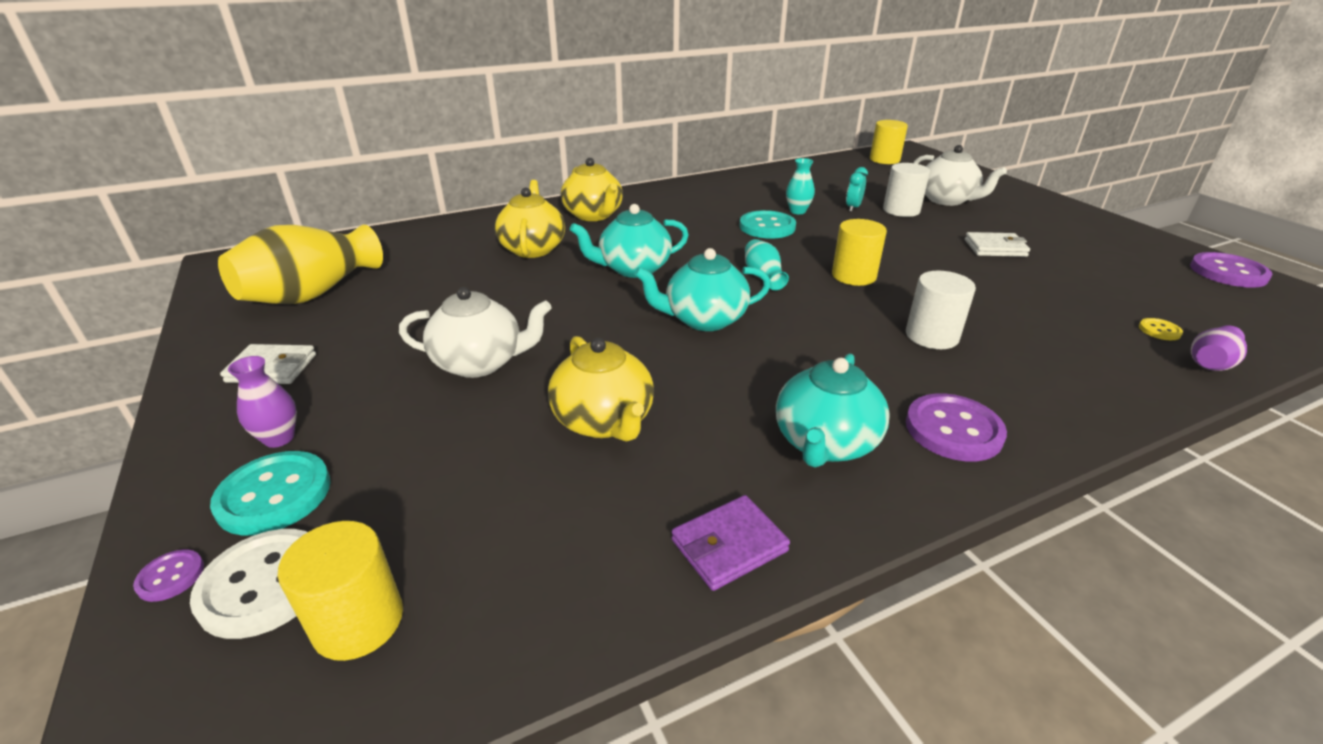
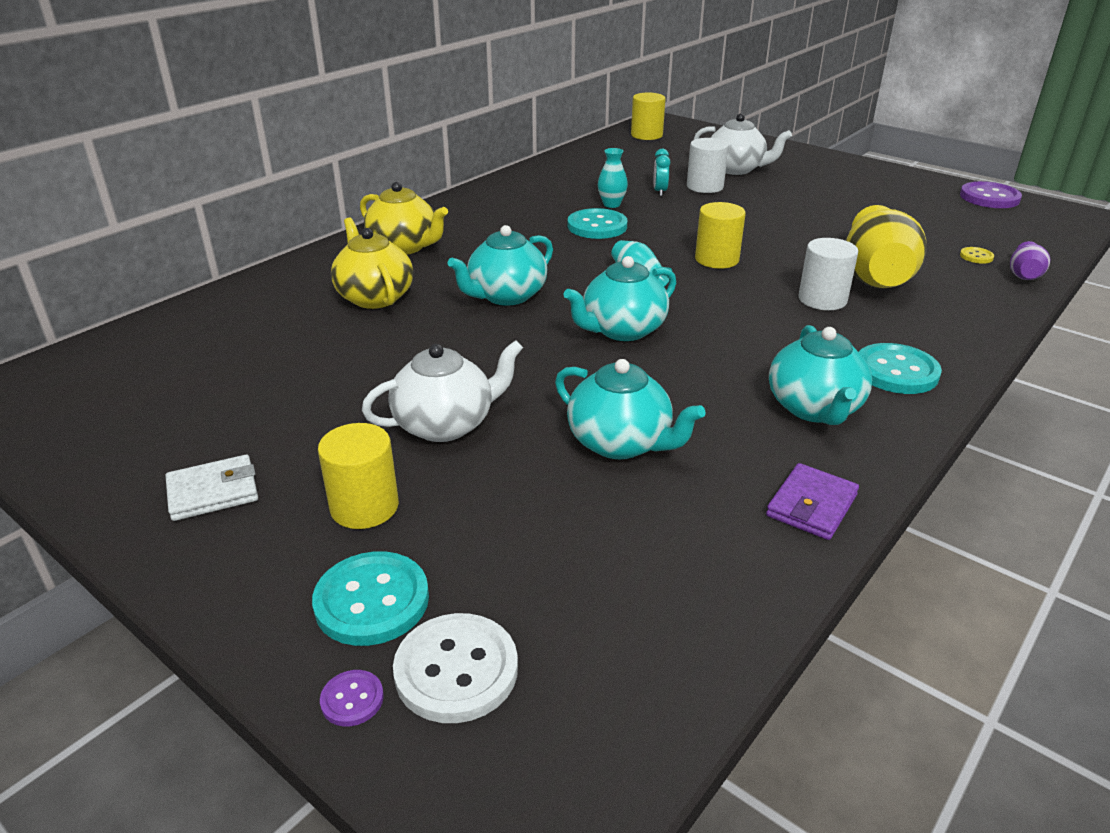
camera: 25 degrees left, 0 degrees up
(279, 438) = (311, 553): purple vase -> none
(312, 294) = (161, 404): yellow vase -> yellow vase (875, 278)
(358, 621) = (576, 663): yellow cylinder -> yellow cylinder (364, 507)
(604, 421) = (620, 443): yellow teapot -> turquoise teapot
(953, 430) = (896, 371): purple button -> turquoise button
(995, 248) = (810, 209): white wallet -> none

